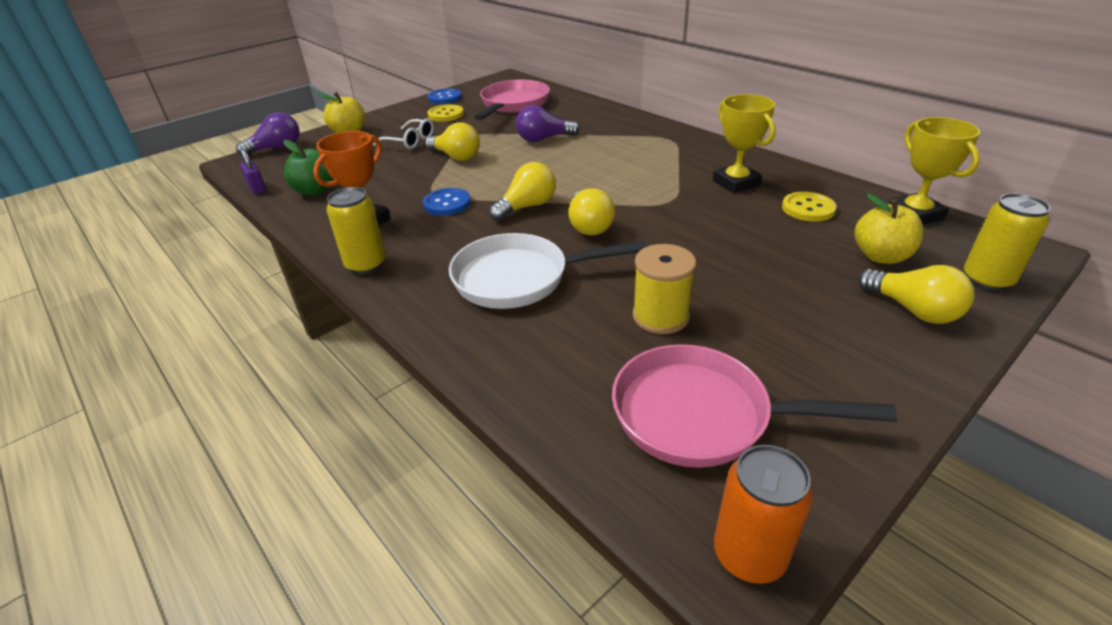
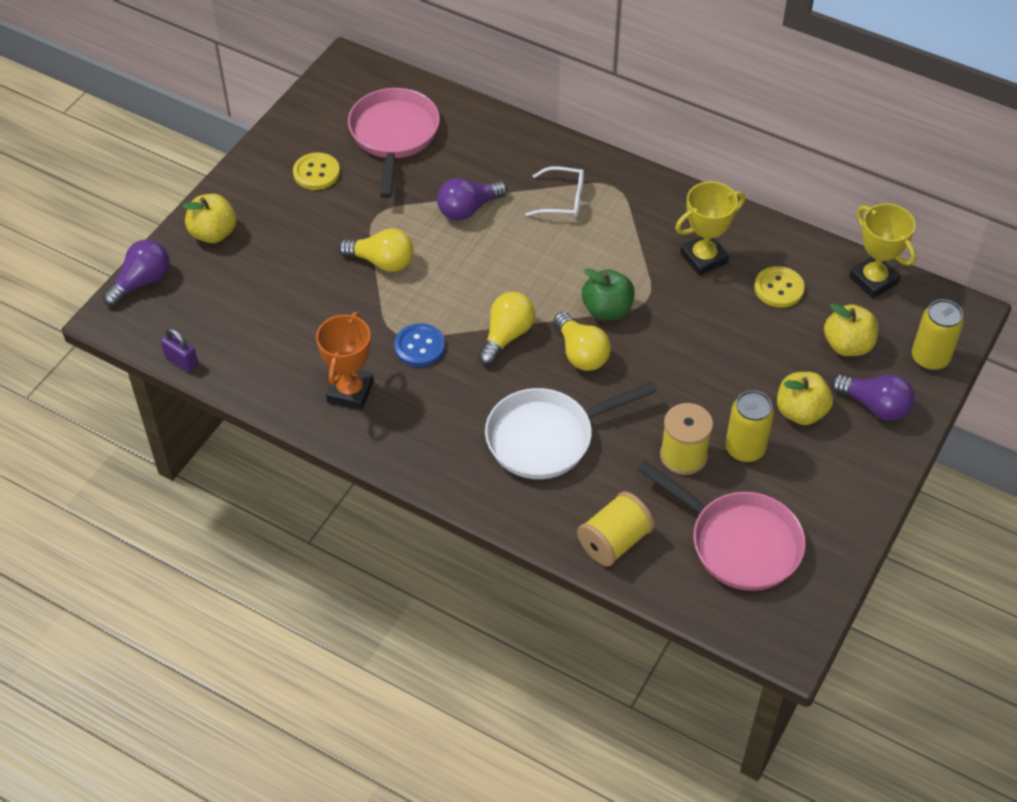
camera: 20 degrees left, 15 degrees up
(315, 190) = (255, 352): green apple -> green apple (607, 310)
(366, 264) = (392, 450): yellow can -> yellow can (745, 449)
(410, 141) = (306, 239): white glasses -> white glasses (563, 200)
(445, 98) = (291, 131): blue button -> none
(540, 382) = (614, 542): none -> yellow spool
(701, 415) = (739, 543): pink pan -> pink pan turned 135 degrees counterclockwise
(736, 183) = (704, 258): yellow trophy -> yellow trophy turned 75 degrees counterclockwise
(749, 555) = (790, 632): orange can -> none
(815, 301) = (801, 412): none -> yellow apple
(913, 310) = (874, 406): yellow light bulb -> purple light bulb

